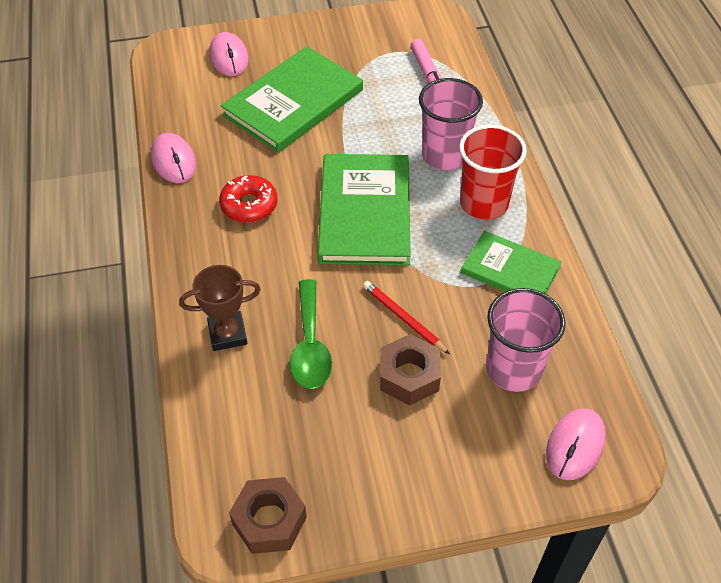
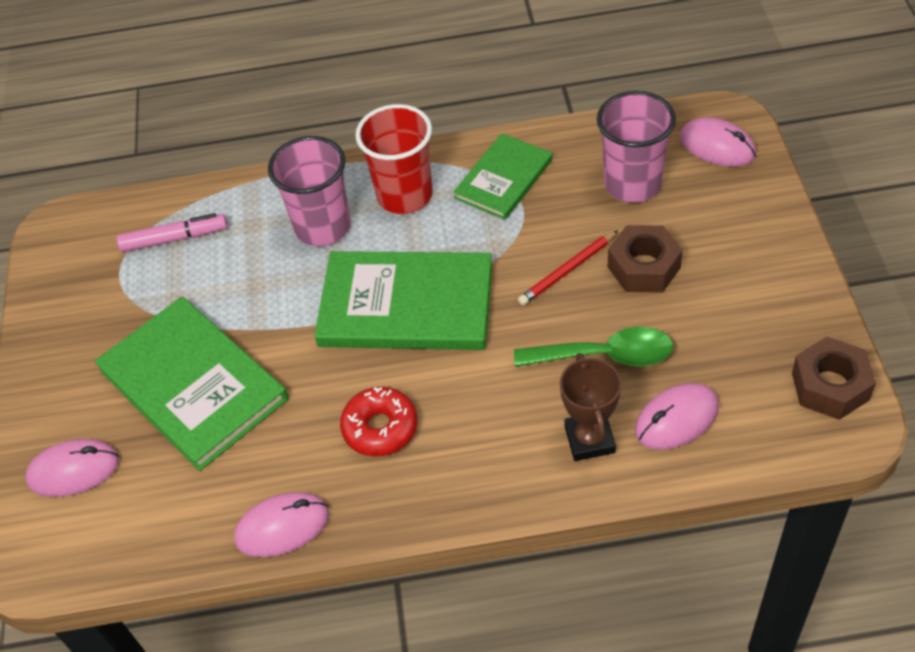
camera: 80 degrees left, 0 degrees up
(242, 395) = (676, 419): none -> pink mouse

